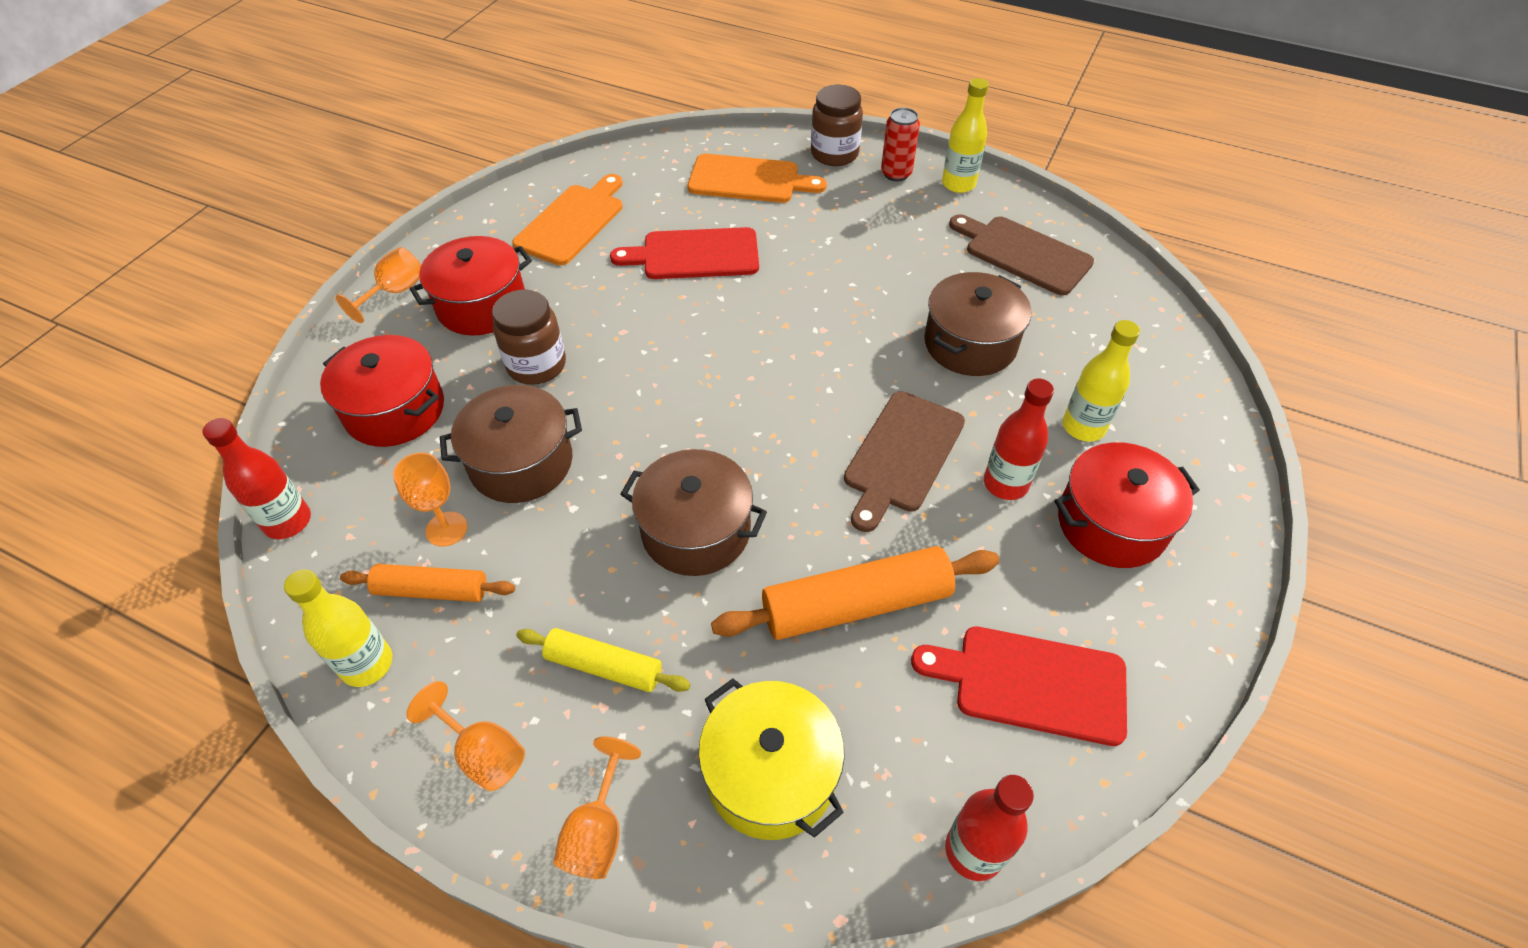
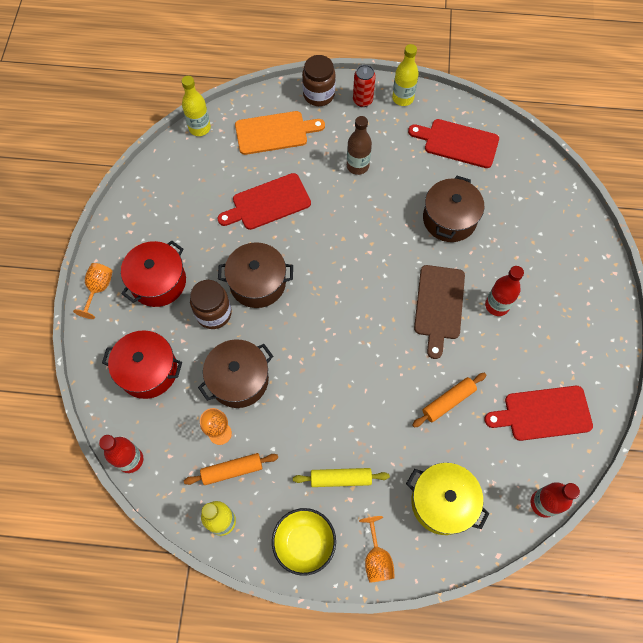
camera: 20 degrees left, 15 degrees up
(482, 753) = (304, 543): orange goblet -> yellow bowl
(573, 222) = (180, 200): orange cutting board -> none
(696, 530) = (351, 388): brown pot -> brown pot (257, 283)
(852, 244) = (357, 166): none -> brown bottle
(856, 605) = (448, 401): orange rolling pin -> orange rolling pin, size x0.60
(1023, 253) = (457, 143): brown cutting board -> red cutting board
(1083, 427) = (525, 256): yellow bottle -> yellow bottle (199, 128)
(1111, 523) = (555, 311): red pot -> none

